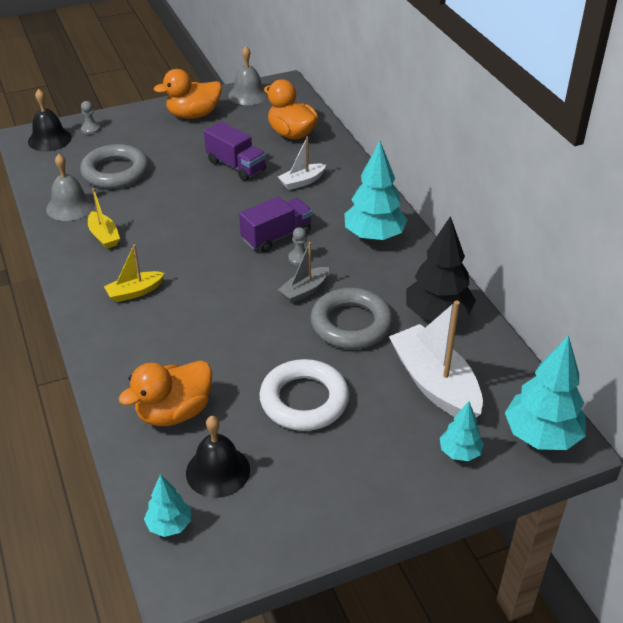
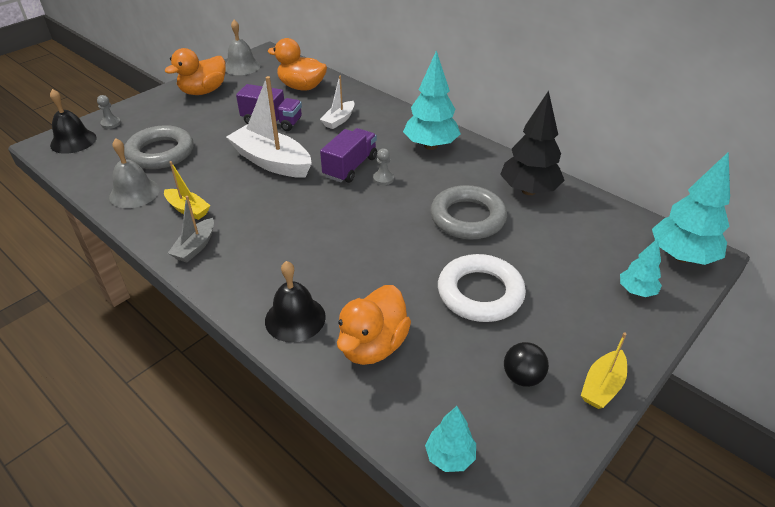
camera: 25 degrees left, 0 degrees up
(135, 292) = (254, 249): yellow boat -> yellow boat (602, 386)
(218, 471) = (455, 385): black bell -> black bell (295, 318)
(281, 487) = (522, 377): none -> black ball
(304, 290) = (408, 203): grey boat -> grey boat (195, 247)
(435, 384) = (571, 244): white boat -> white boat (272, 162)

